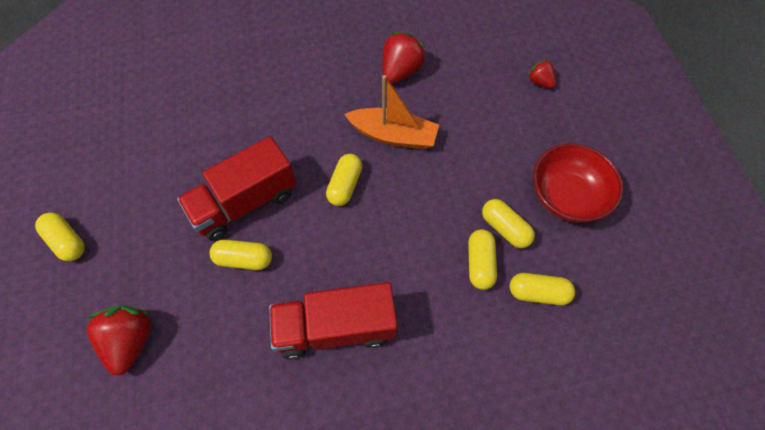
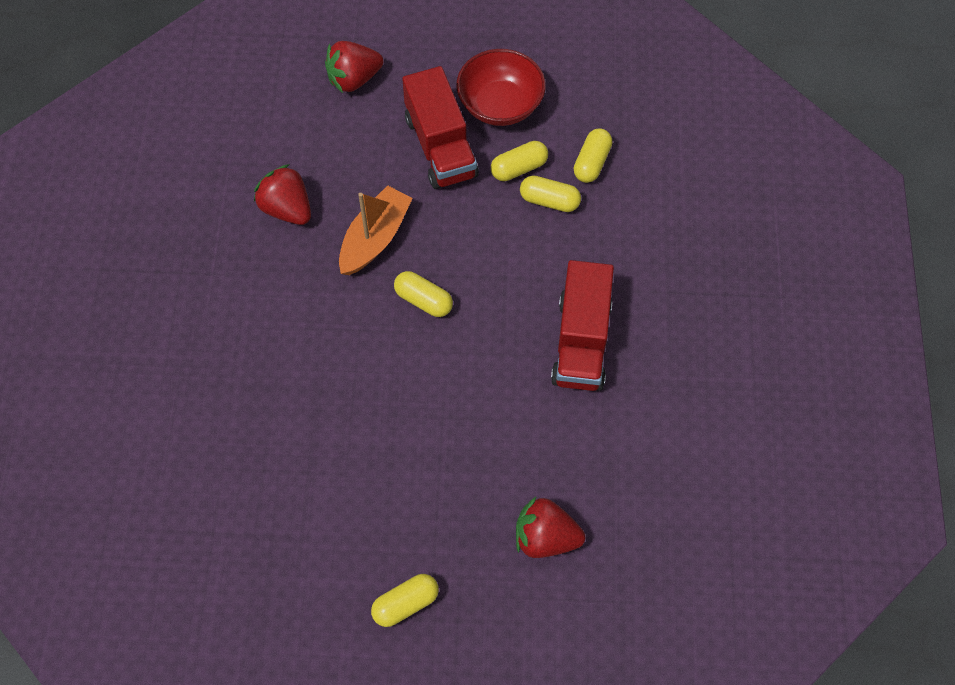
camera: 75 degrees left, 0 degrees up
(244, 259) = (483, 416): yellow capsule -> none
(245, 202) = (413, 405): red truck -> red truck (440, 147)
(540, 82) = (354, 79): red strawberry -> red strawberry, size x1.74

